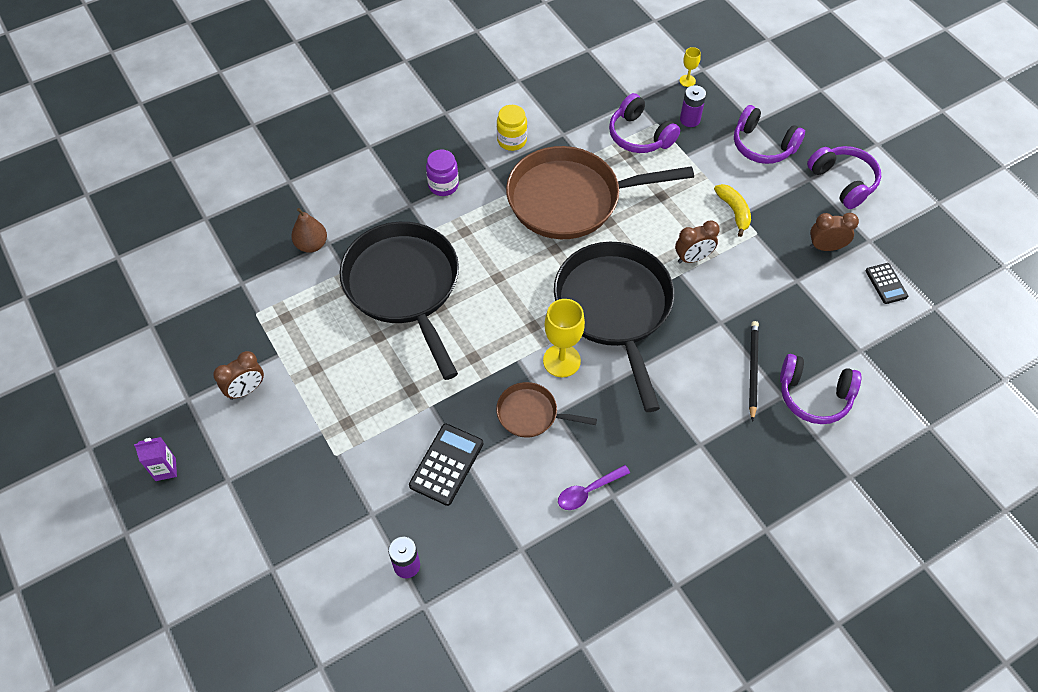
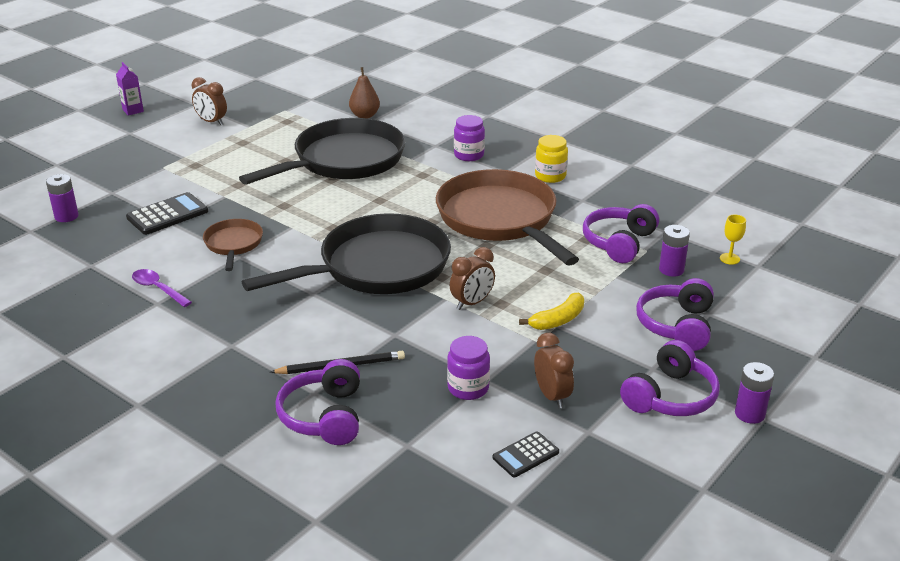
camera: 70 degrees right, 25 degrees down
(446, 464) = (167, 214): black calculator -> black calculator turned 45 degrees counterclockwise
(561, 360) = (300, 249): yellow goblet -> none
(693, 258) = (472, 303): brown clock -> brown clock turned 90 degrees counterclockwise
(803, 294) = (468, 388): none -> purple jar
(871, 149) = (749, 414): none -> purple battery

